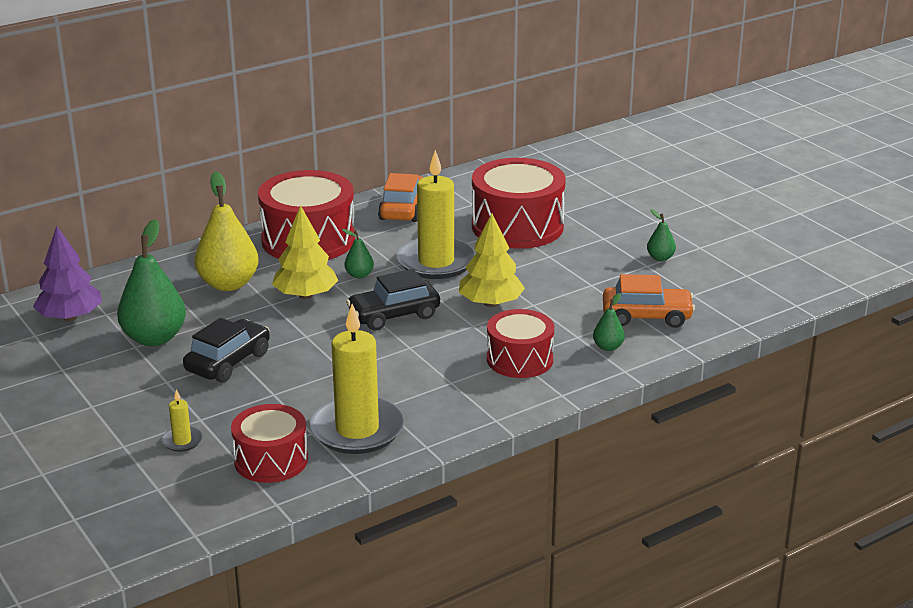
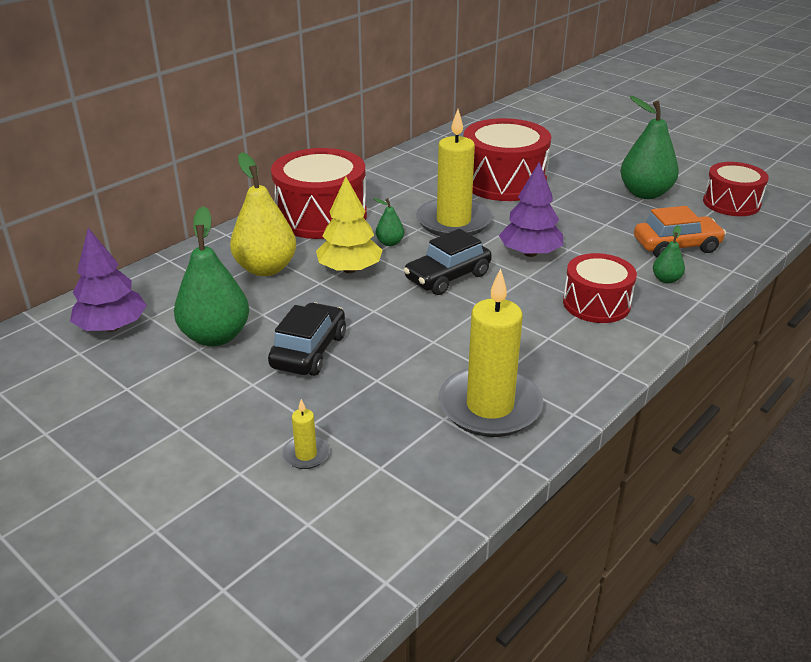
camera: 15 degrees left, 5 degrees up
(271, 460) = (419, 460): red drum -> red drum (731, 203)
(403, 209) = (392, 178): orange car -> none
(490, 303) = (530, 253): yellow tree -> purple tree
(660, 258) = (645, 193): green pear -> green pear, size x2.13

